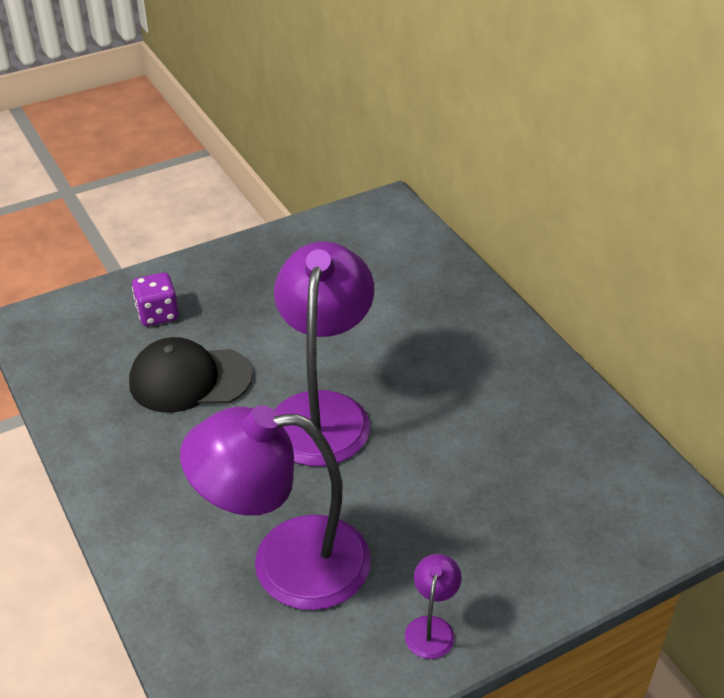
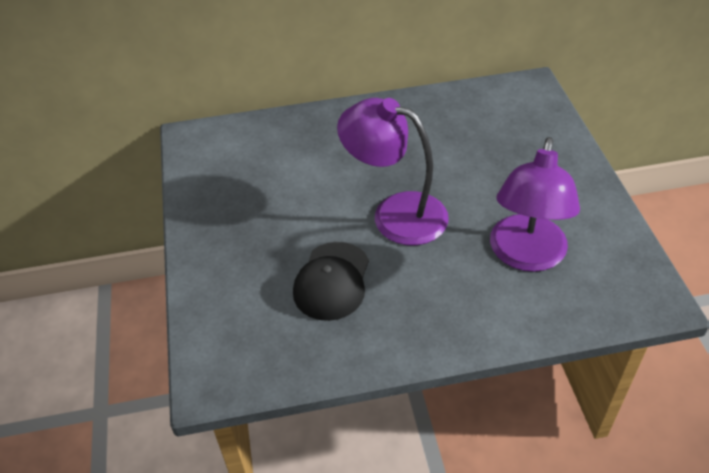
camera: 70 degrees left, 5 degrees up
(157, 314) = (244, 291): purple dice -> none
(431, 628) = (587, 200): purple lamp -> none

